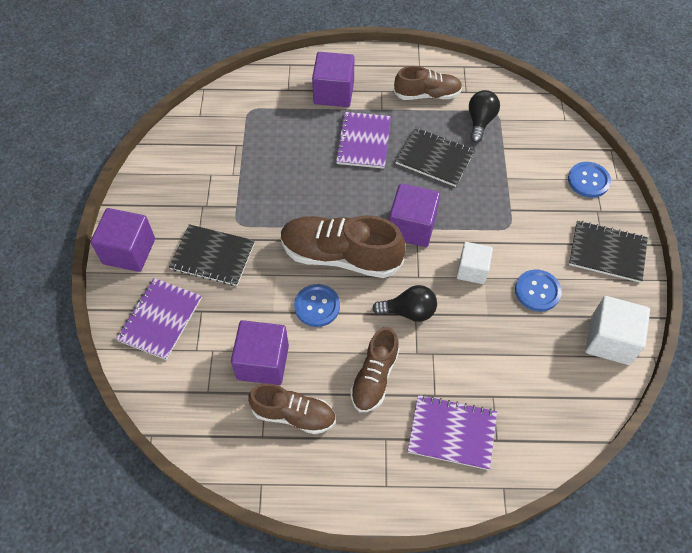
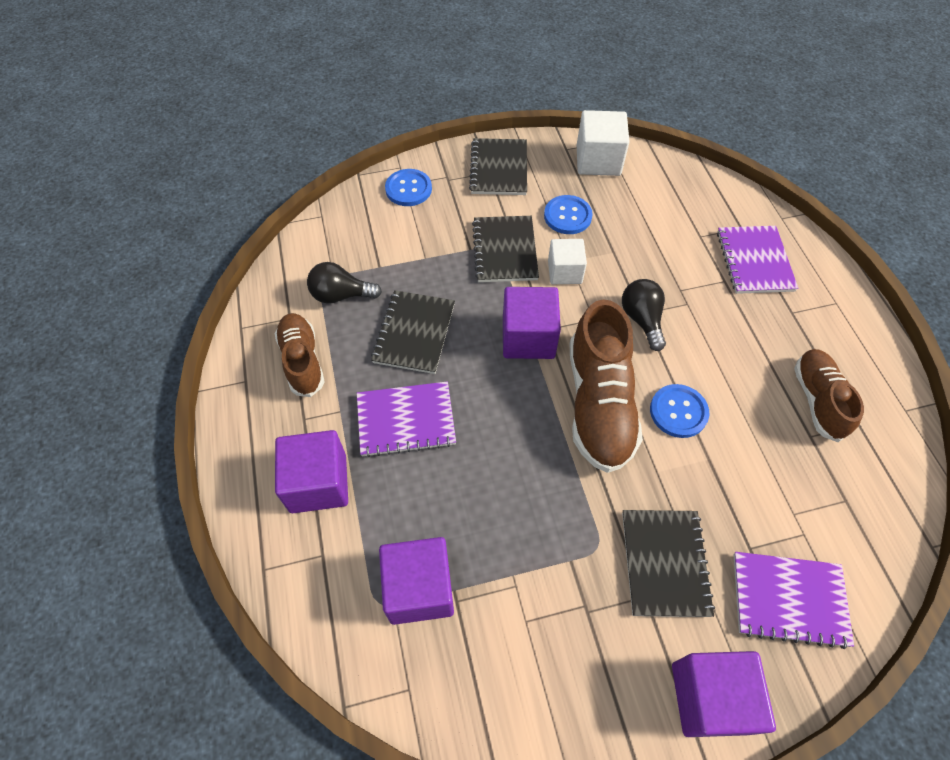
camera: 105 degrees left, 0 degrees up
(263, 362) = (777, 450): purple cube -> purple cube (419, 588)
(374, 377) = (734, 335): brown shoe -> none
(504, 233) = (505, 250): none -> black notebook

